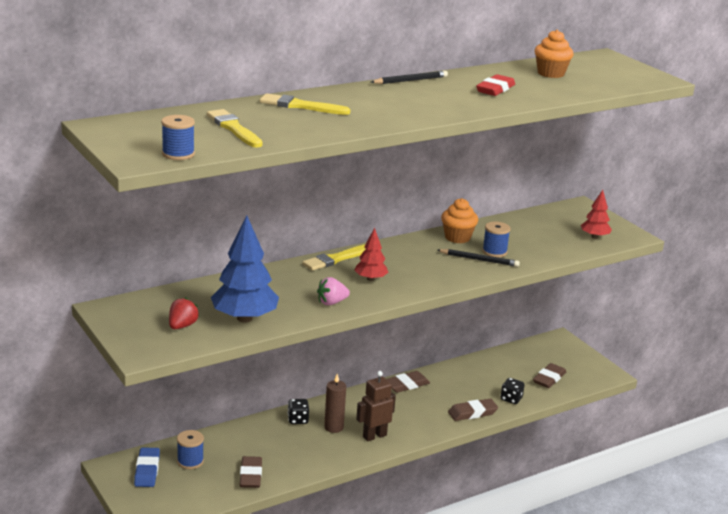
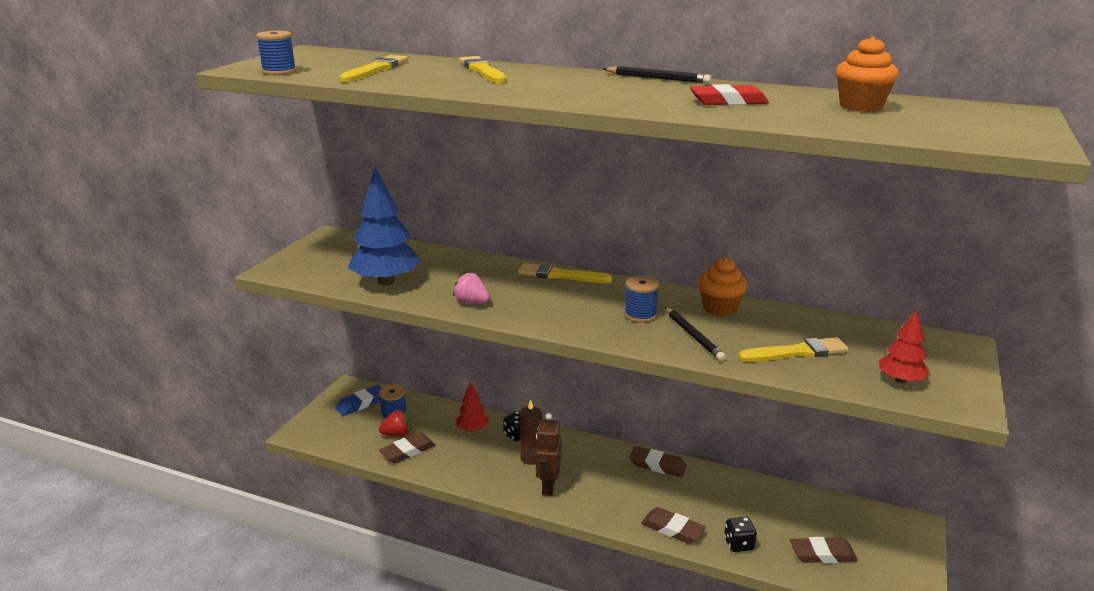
camera: 55 degrees right, 0 degrees up
(182, 326) = (339, 266): red strawberry -> red strawberry (397, 434)
(370, 279) = (548, 302): red tree -> red tree (472, 429)
(374, 436) = (548, 487): brown robot -> brown robot turned 105 degrees counterclockwise
(494, 252) = (729, 337): blue spool -> blue spool (640, 315)
(535, 244) = (797, 352): none -> yellow brush

